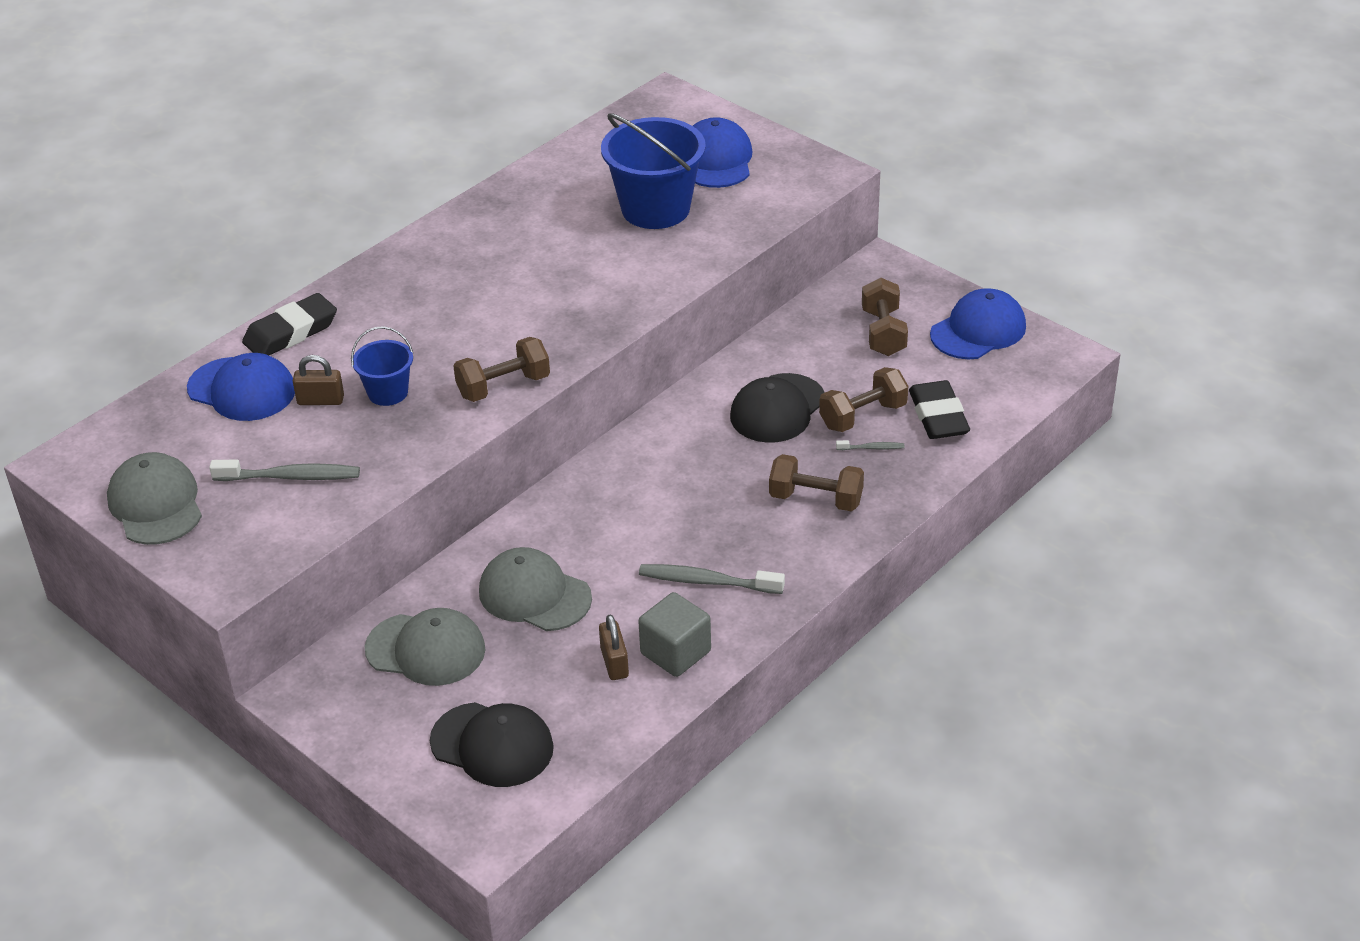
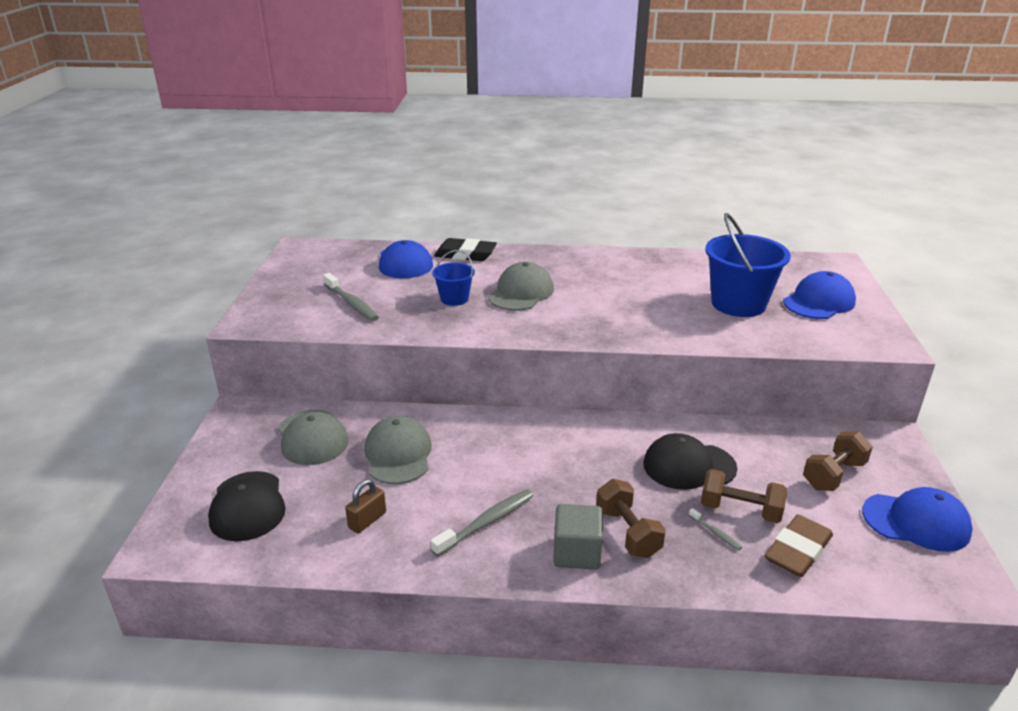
camera: 50 degrees right, 10 degrees down
(156, 504) = (291, 280): grey cap -> grey cap (521, 293)
(320, 400) = (423, 284): brown padlock -> none
(503, 386) = (507, 329): brown dumbbell -> none
(675, 652) = (403, 544): grey cube -> grey cube (577, 553)
(707, 581) = (486, 522): grey toothbrush -> grey toothbrush turned 75 degrees clockwise
(938, 416) = (797, 551): black eraser -> brown eraser

